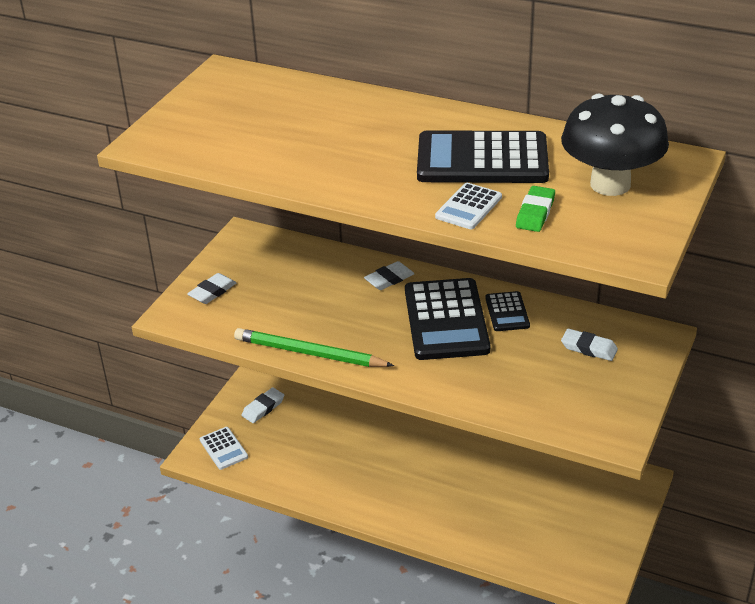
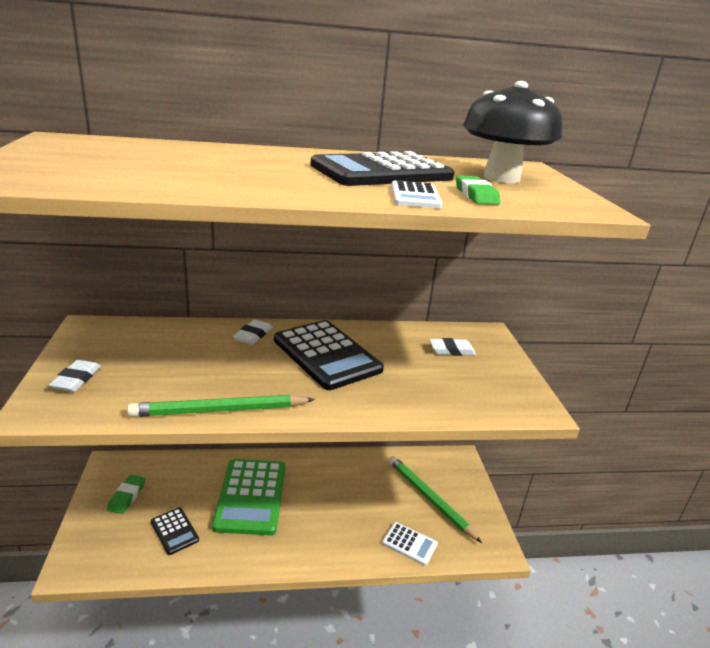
camera: 35 degrees left, 10 degrees down
(223, 448) = (101, 549): white calculator -> white calculator (409, 544)
(263, 408) = (127, 496): white eraser -> green eraser
(376, 445) = (251, 496): none -> green calculator
(507, 312) = (369, 339): black calculator -> black calculator (174, 531)
(564, 510) = (429, 498): none -> green pencil

